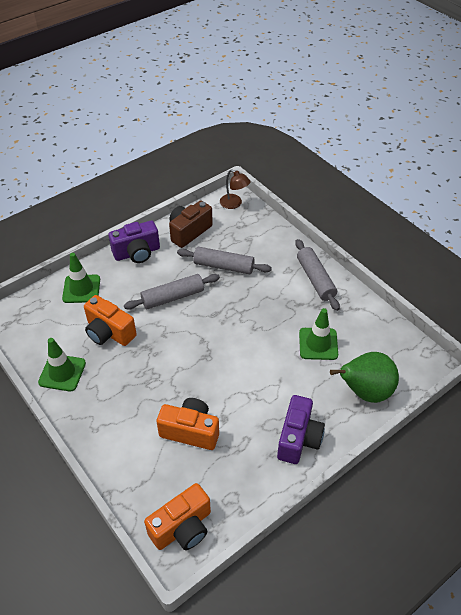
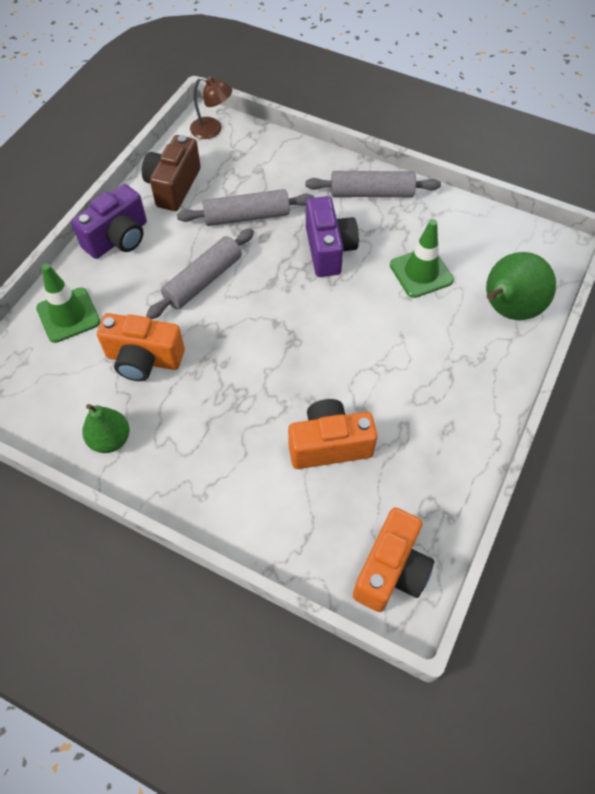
camera: 25 degrees left, 10 degrees up
(62, 373) = (110, 439): green traffic cone -> green pear
(298, 439) = (465, 398): purple camera -> purple camera (328, 250)
(315, 279) = (371, 193): grey rolling pin -> grey rolling pin turned 45 degrees counterclockwise

